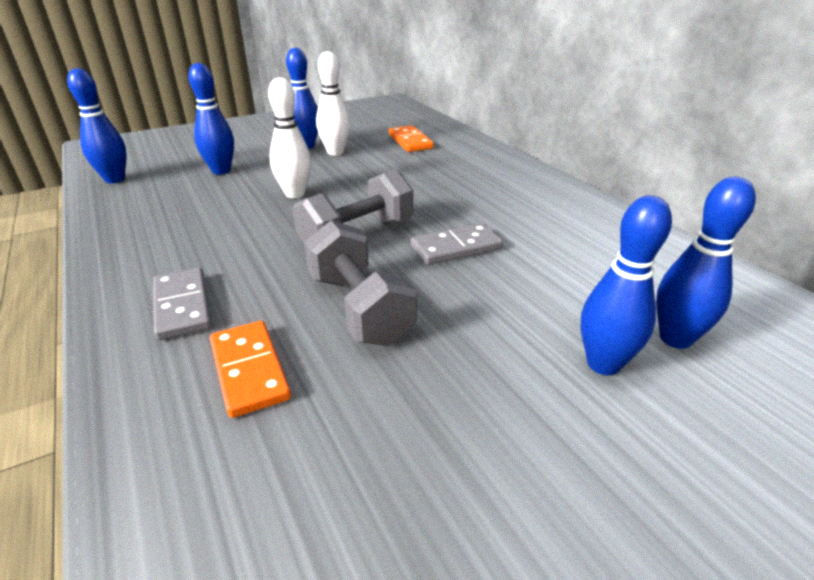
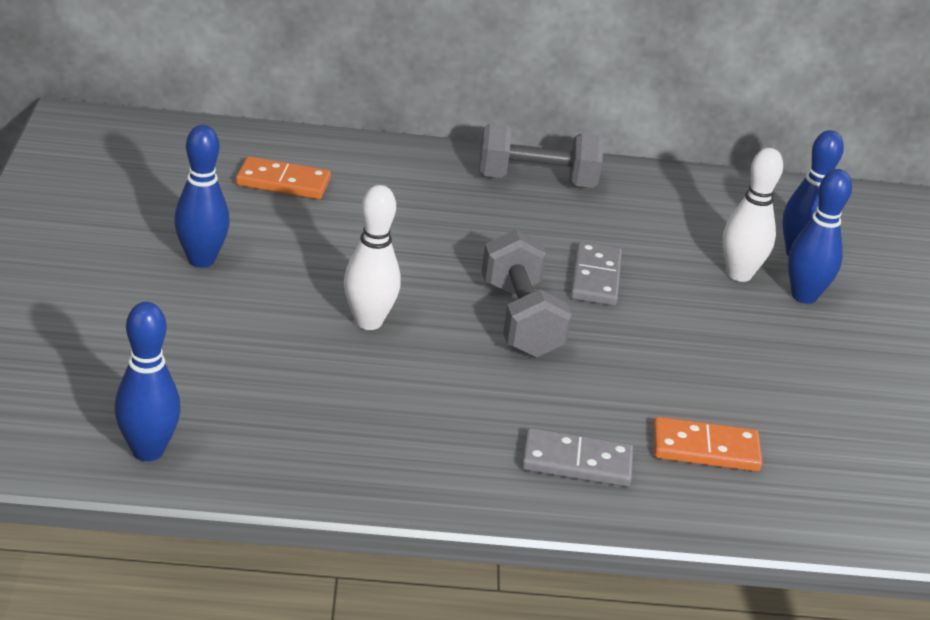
camera: 65 degrees left, 0 degrees up
(221, 171) = (221, 353): blue bowling pin -> none
(335, 152) = (255, 247): white bowling pin -> white bowling pin (739, 274)
(359, 308) = (657, 367): grey dumbbell -> grey dumbbell (536, 181)

